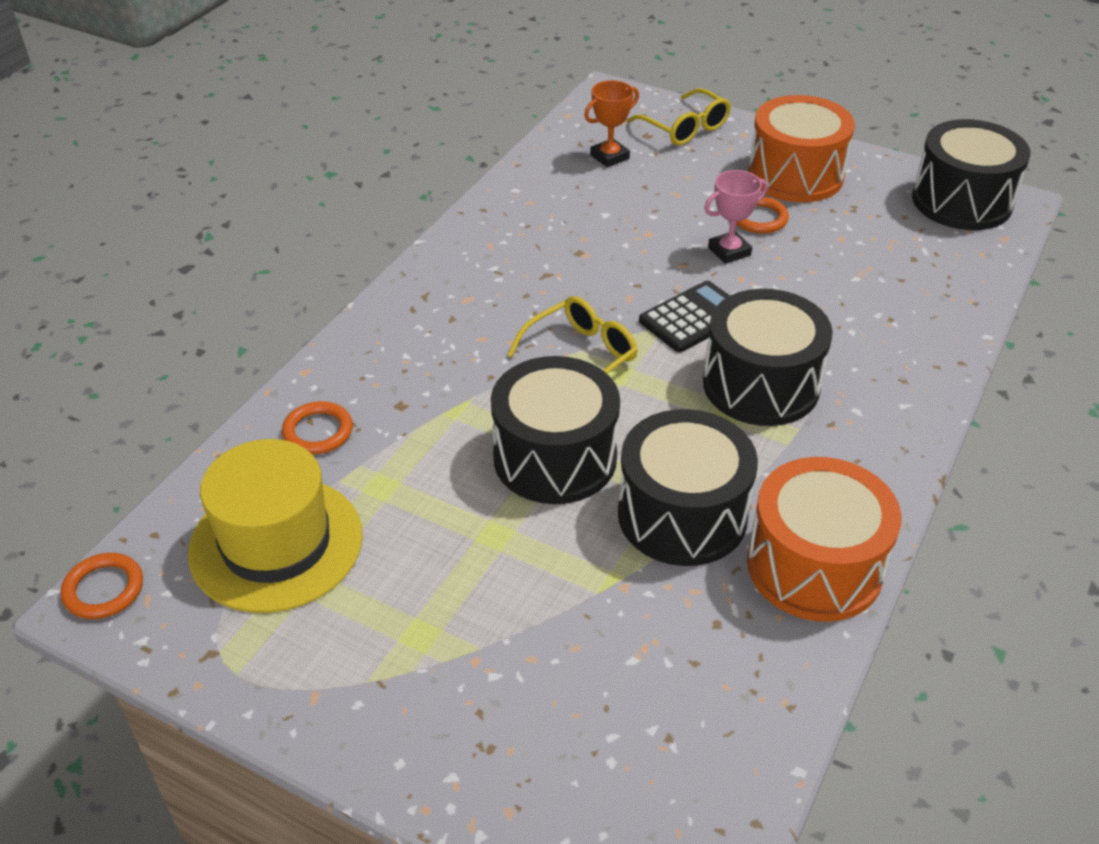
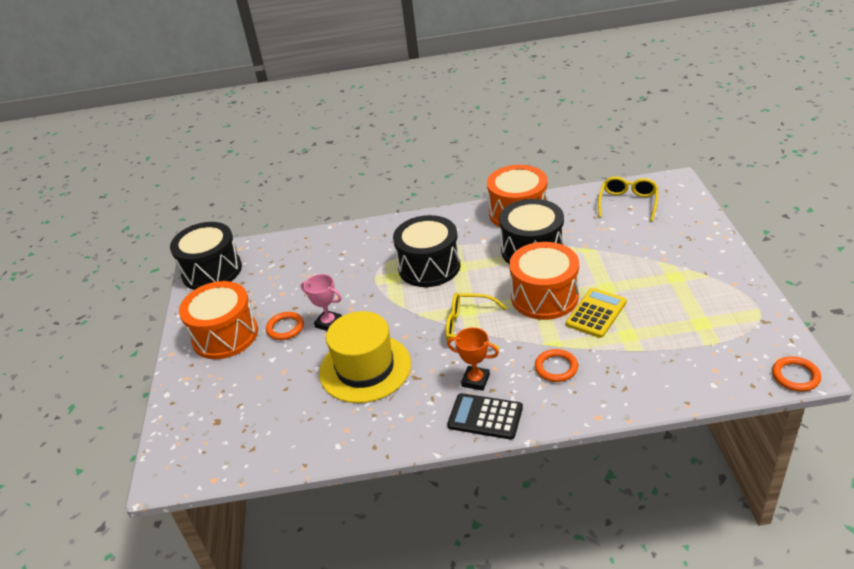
camera: 120 degrees left, 5 degrees down
(276, 543) = (698, 343): yellow hat -> yellow hat (365, 368)
(318, 431) = (627, 379): orange ring -> orange ring (556, 367)
(458, 485) = (596, 313): none -> yellow calculator
(555, 457) = (544, 297): black drum -> orange drum
(609, 157) = (260, 424): orange trophy -> orange trophy (475, 380)
(684, 128) = (194, 408): yellow glasses -> yellow glasses (628, 203)
(693, 318) = (400, 307): black calculator -> black calculator (485, 417)

